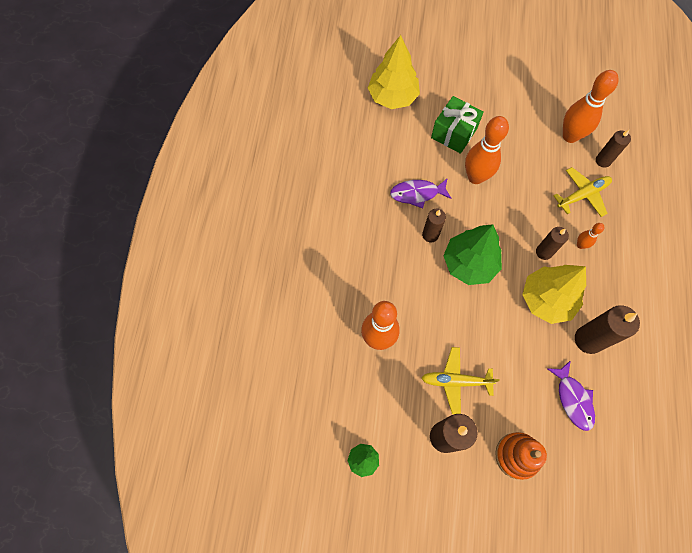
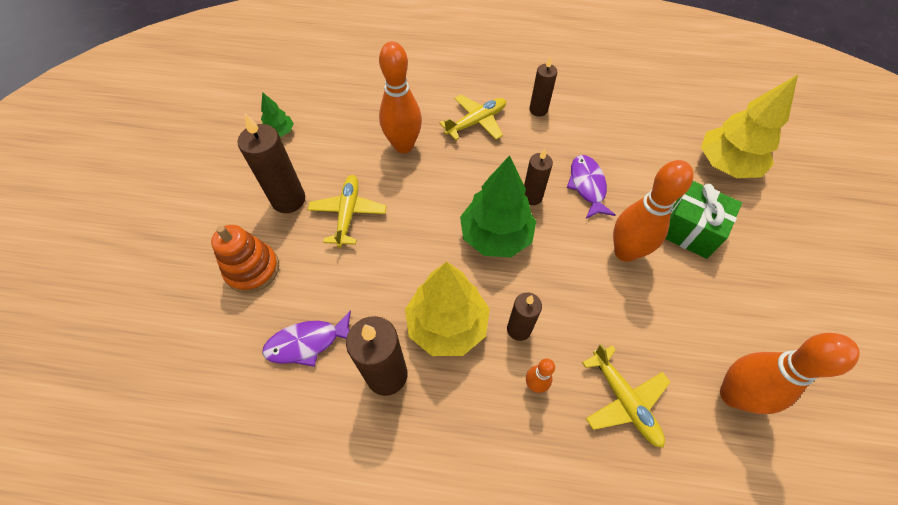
camera: 90 degrees right, 10 degrees down
(349, 275) = (476, 122): none -> yellow plane
(603, 160) = (698, 446): brown candle -> brown candle (538, 110)

